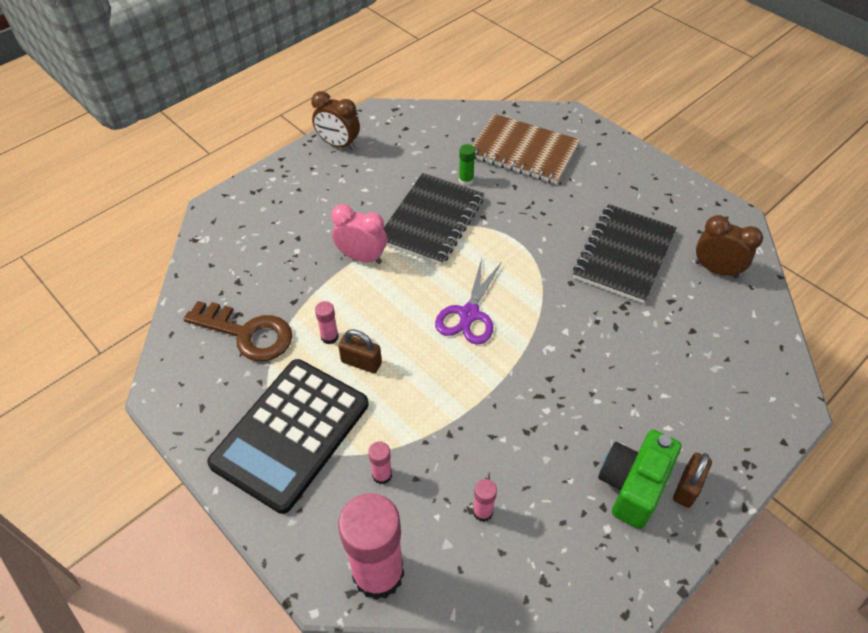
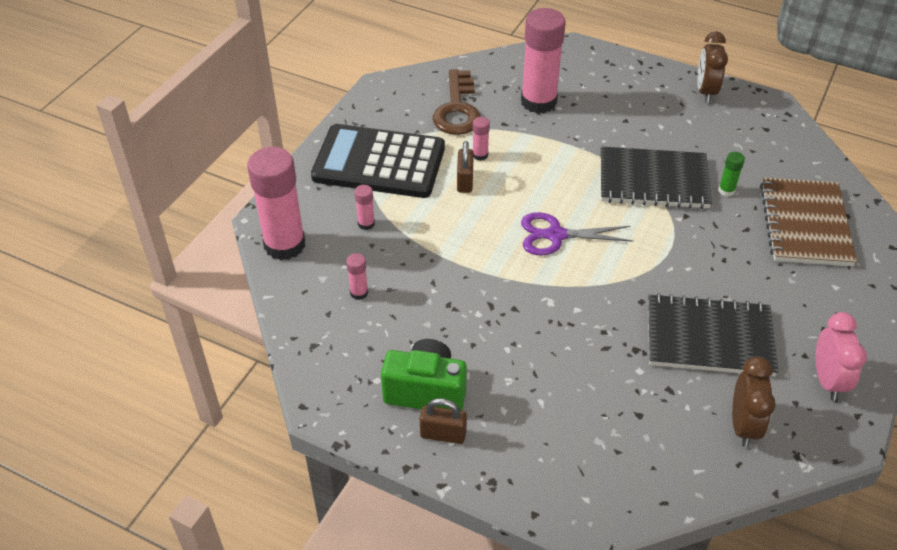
camera: 70 degrees right, 5 degrees down
(278, 263) = (538, 102): none -> pink glue stick
(362, 257) = (577, 148): pink clock -> pink clock (827, 380)

